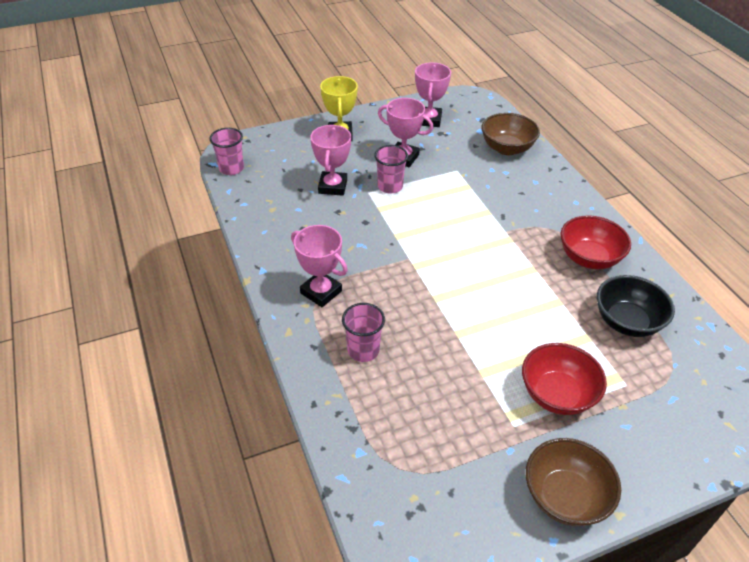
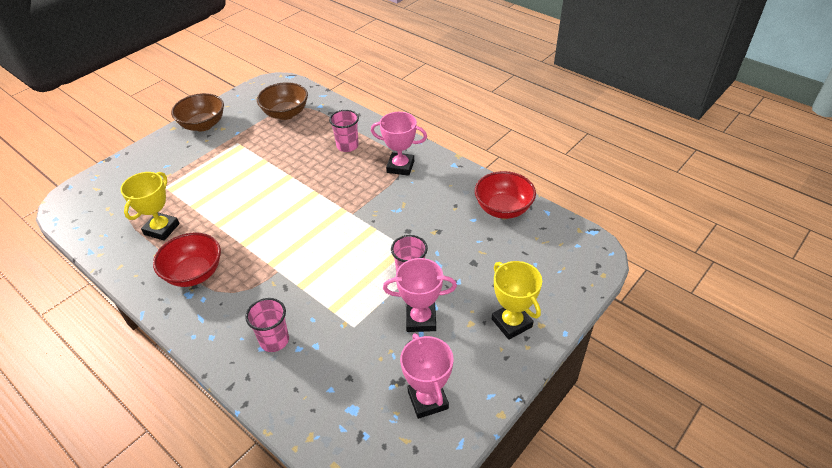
camera: 155 degrees right, 0 degrees up
(231, 168) = (571, 233): pink cup -> pink cup (274, 340)
(332, 186) = (463, 253): pink trophy -> none
(507, 148) = (308, 390): brown bowl -> brown bowl (285, 113)
(557, 394) = (212, 166): red bowl -> red bowl (503, 209)
(627, 322) = (161, 229): black bowl -> yellow trophy

